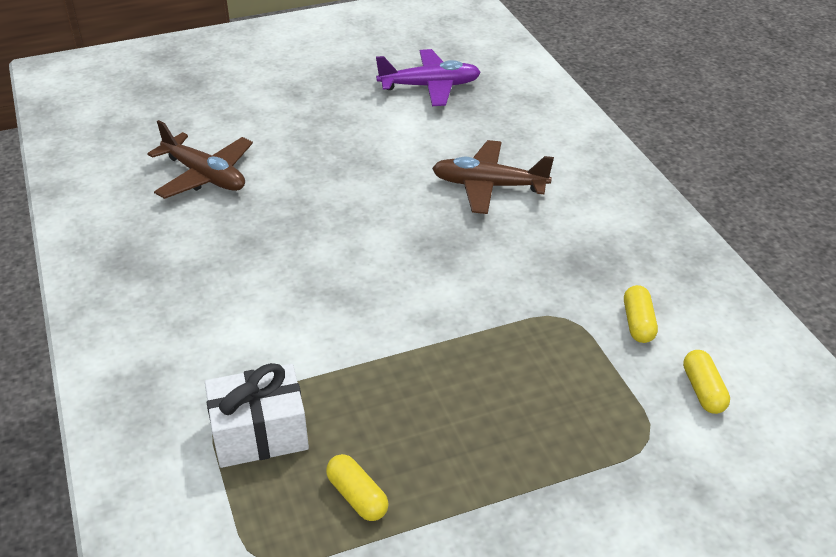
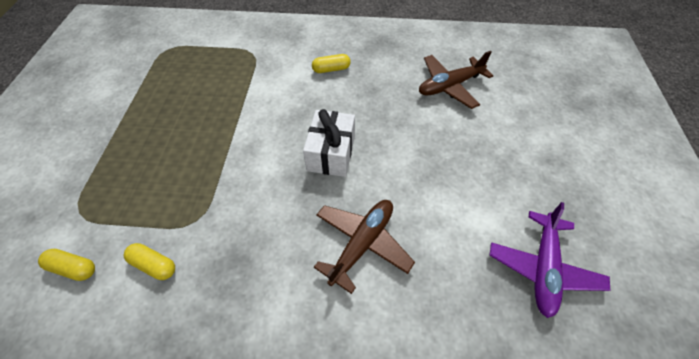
camera: 115 degrees right, 15 degrees up
(260, 433) = (229, 62): white gift -> white gift (331, 153)
(357, 496) = (167, 82): yellow capsule -> yellow capsule (331, 69)

